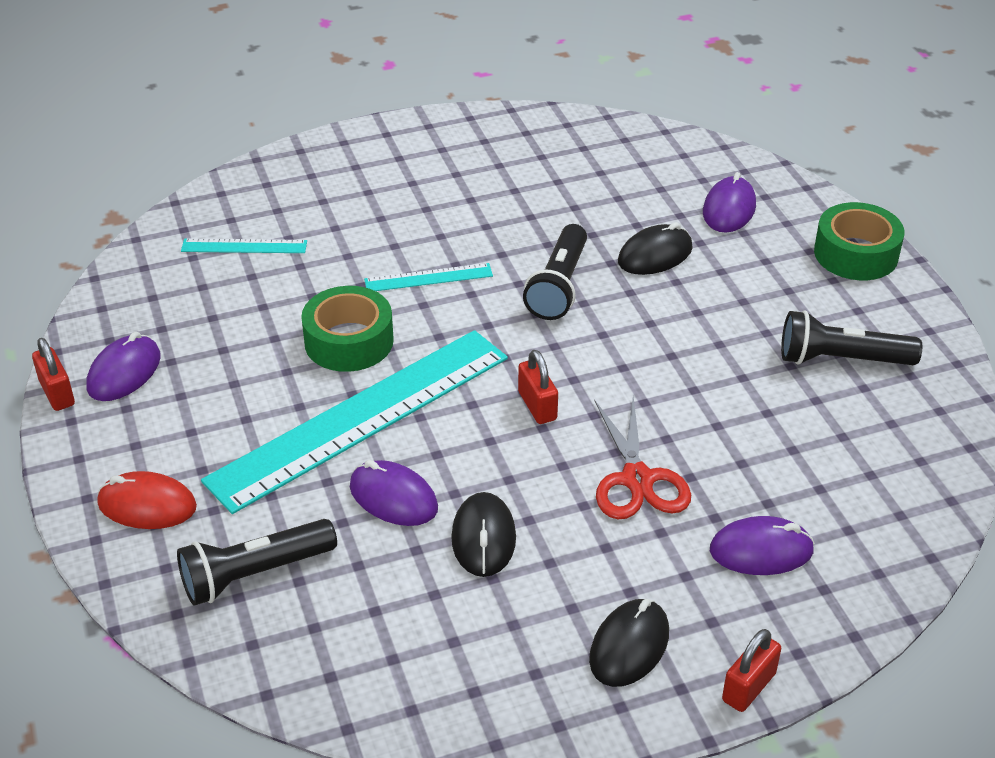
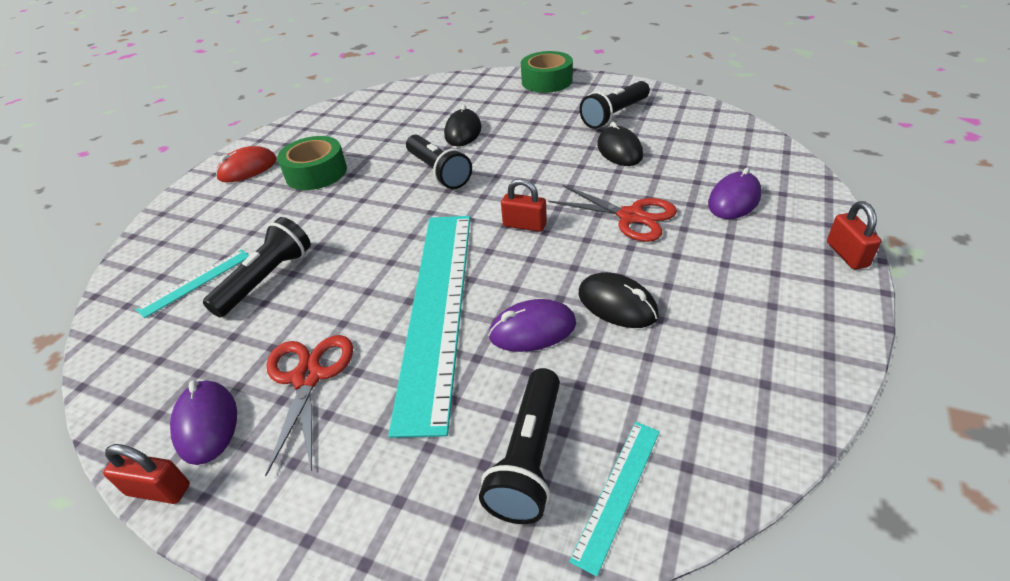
camera: 45 degrees left, 0 degrees up
(147, 505) = (371, 494): red mouse -> red mouse (247, 169)
(213, 394) = (308, 377): none -> red scissors
(289, 285) = (267, 279): none -> black flashlight
(349, 341) = (359, 277): green tape -> green tape (316, 173)
(428, 277) = (357, 215): turquoise ruler -> turquoise ruler (617, 491)
(629, 646) = (775, 286): black mouse -> black mouse (619, 151)
(729, 209) = (464, 98): purple mouse -> none

